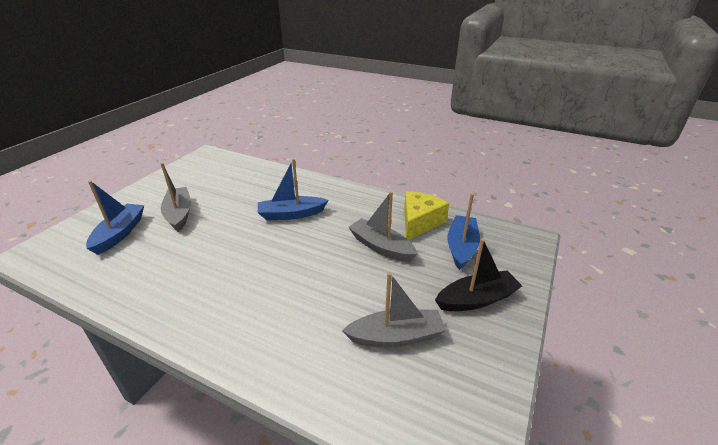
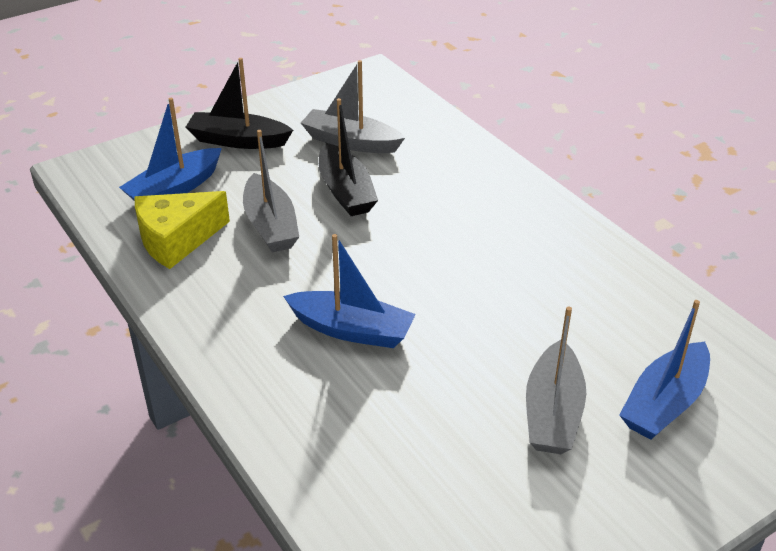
camera: 150 degrees left, 5 degrees up
(358, 287) = (346, 191): none -> black boat

